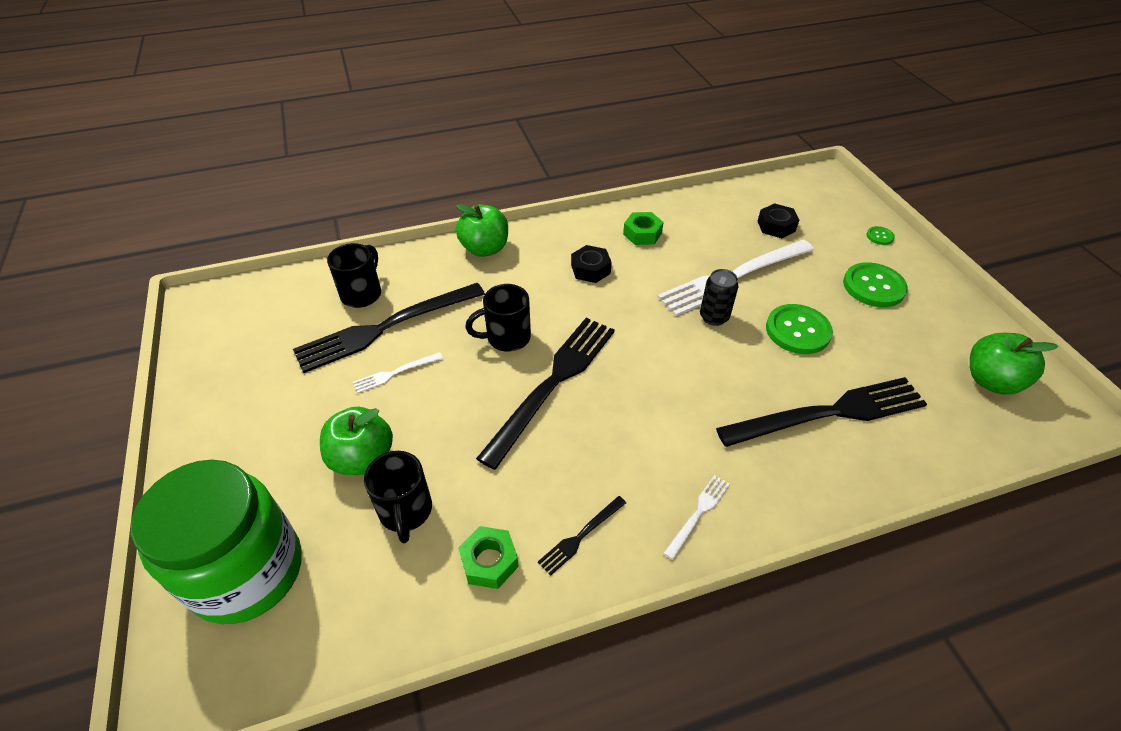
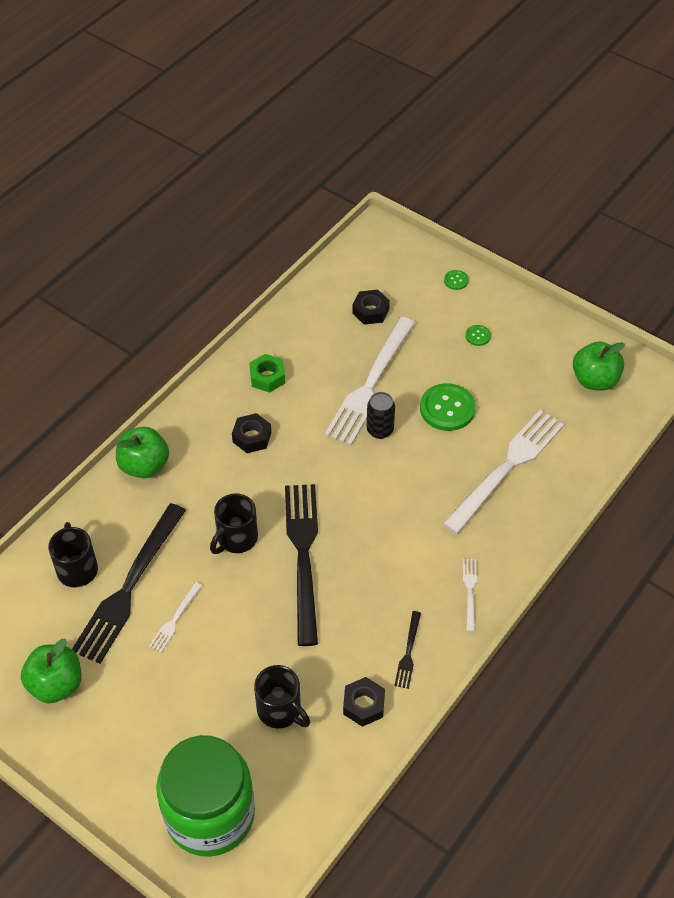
camera: 35 degrees left, 5 degrees up
(362, 458) = (214, 695): green apple -> green apple (56, 684)
(489, 561) = (364, 705): green nut -> black nut
(828, 413) = (506, 468): black fork -> white fork
(873, 286) = (477, 336): green button -> green button, size x0.48

